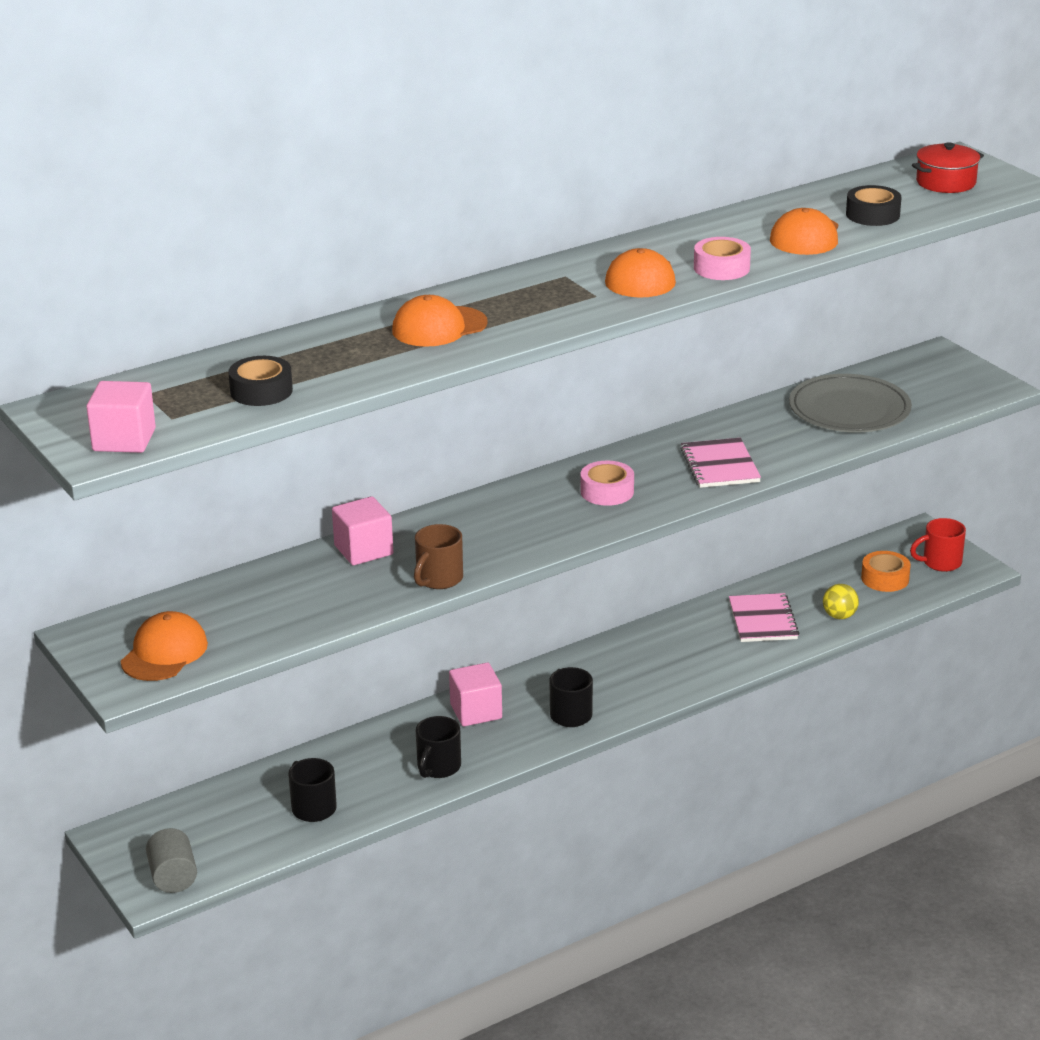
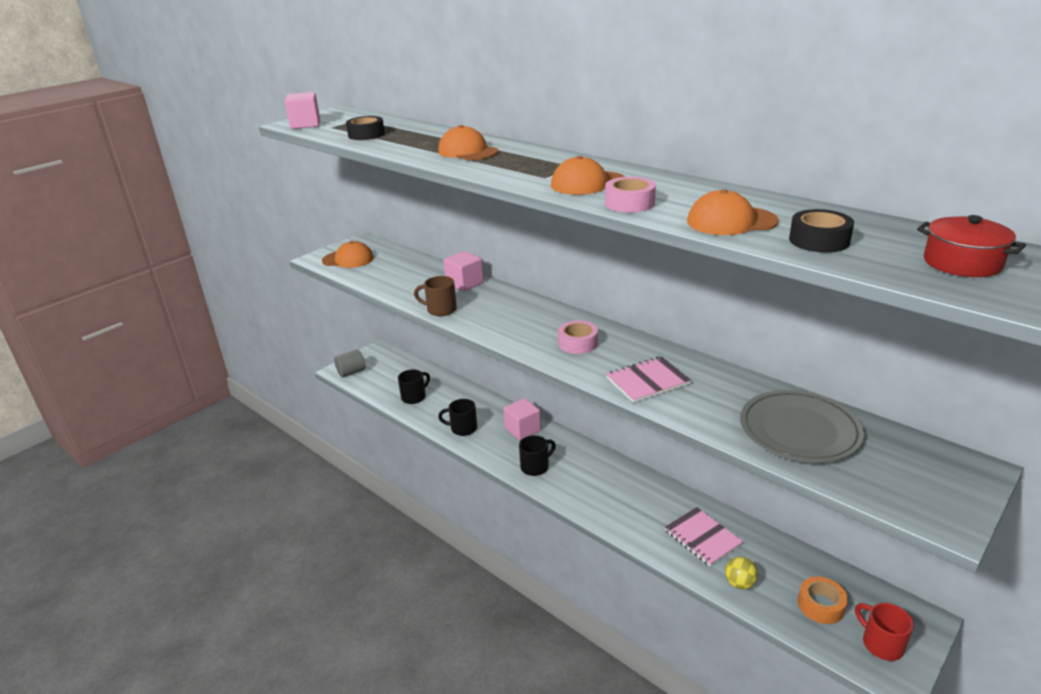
camera: 75 degrees right, 0 degrees up
(762, 620) = (702, 537): pink notebook -> pink notebook turned 75 degrees clockwise

